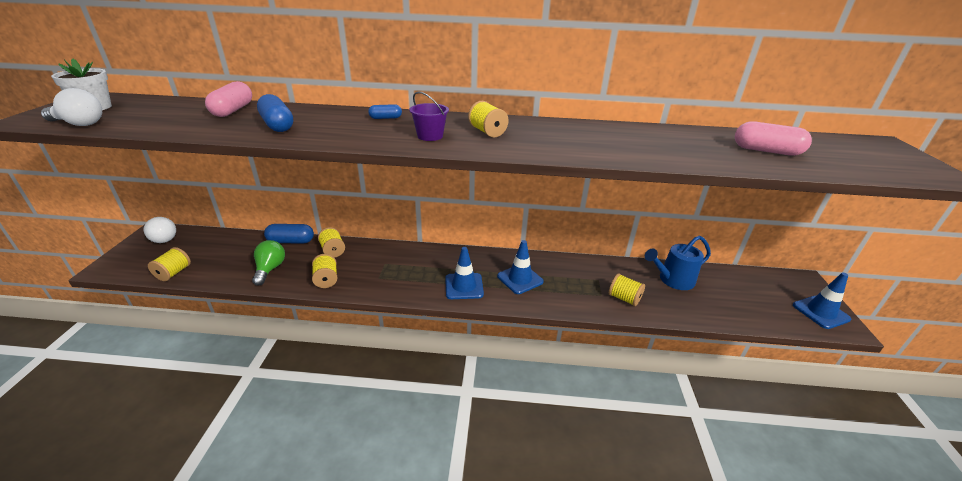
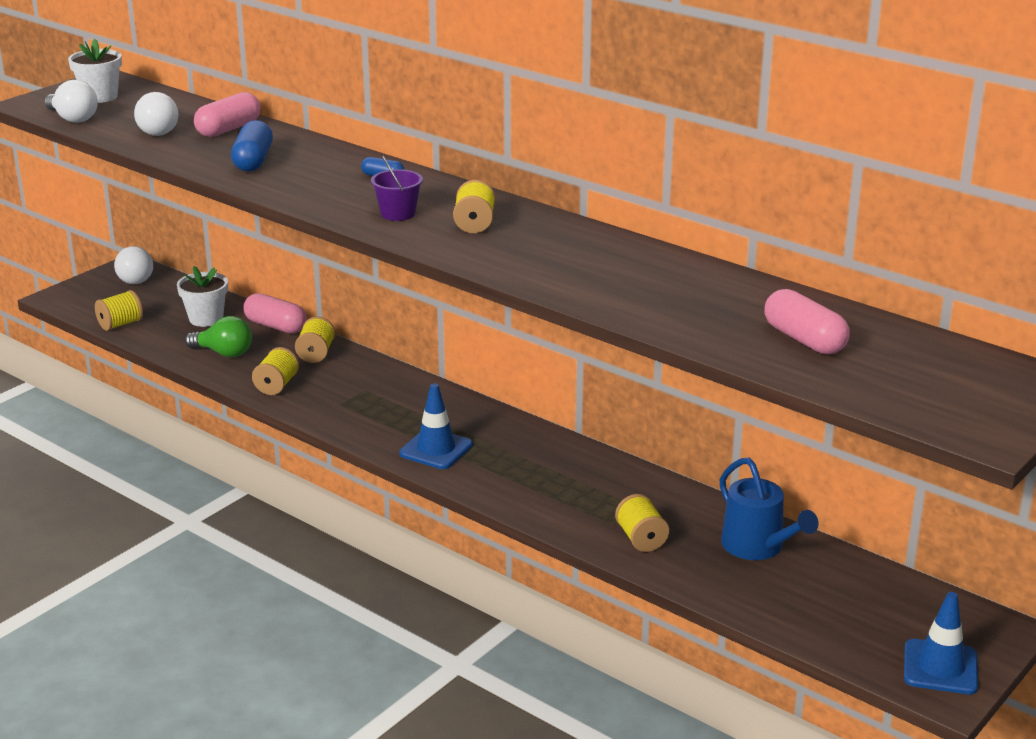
camera: 35 degrees right, 5 degrees down
(173, 119) = (159, 130): none -> white light bulb
(238, 250) = (206, 319): none -> white flower pot
(270, 269) = (224, 353): green light bulb -> green light bulb turned 75 degrees clockwise
(291, 241) = (276, 326): blue capsule -> pink capsule
(520, 279) = (522, 467): blue traffic cone -> none
(673, 280) = (757, 547): blue watering can -> blue watering can turned 135 degrees counterclockwise

